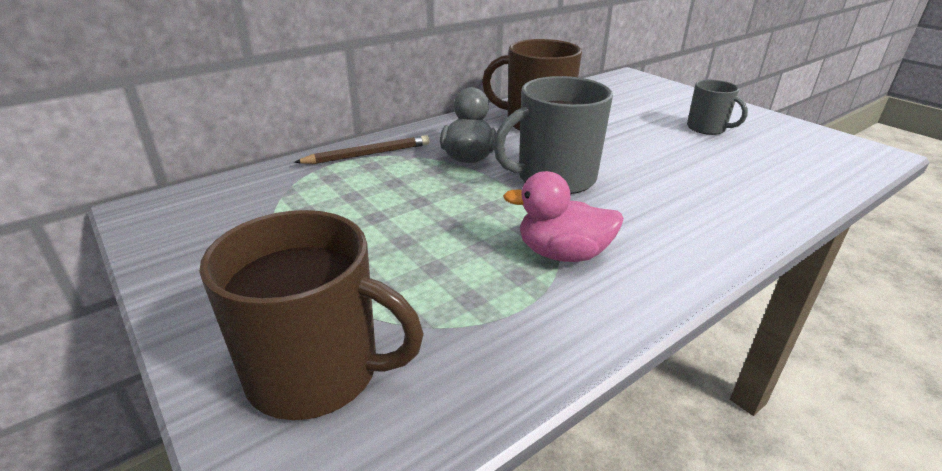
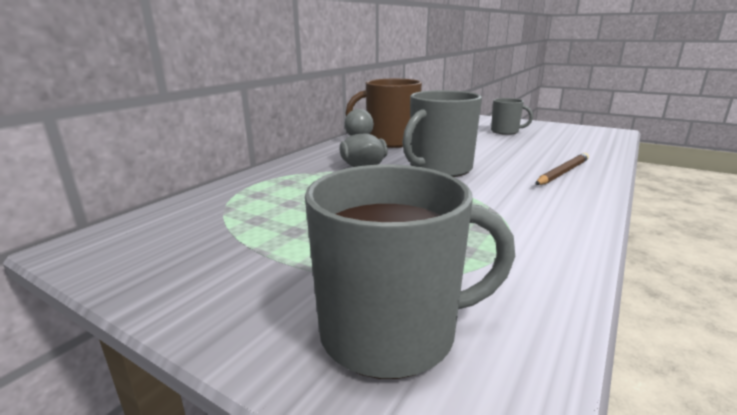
camera: 20 degrees left, 10 degrees down
(317, 372) = (392, 332): brown mug -> grey mug
(368, 154) = (276, 175): brown pencil -> brown pencil (562, 172)
(562, 254) = (497, 209): pink duck -> none

